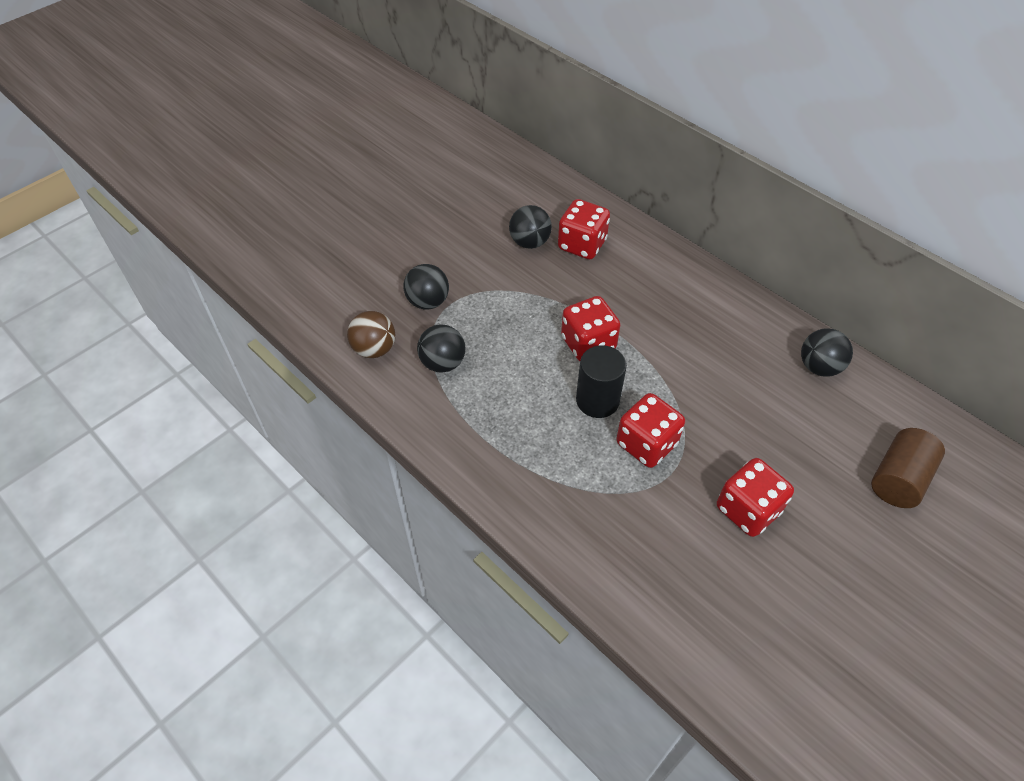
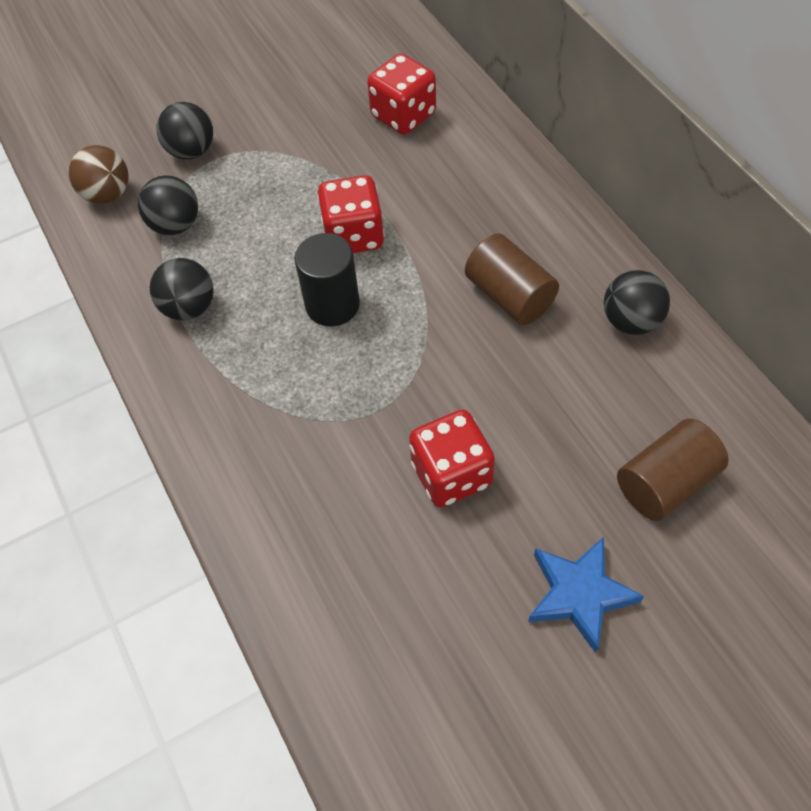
camera: 20 degrees right, 5 degrees up
(530, 242) = (342, 102): black ball -> black ball (189, 307)
(646, 444) = (366, 368): red dice -> none
(725, 366) = (509, 296): none -> brown cylinder
(879, 576) = (579, 594): none -> blue star

